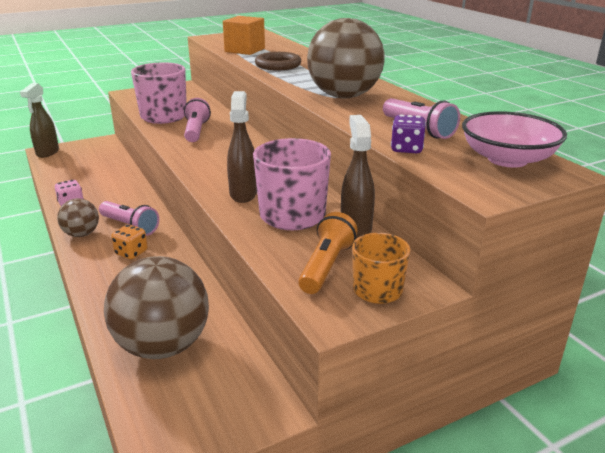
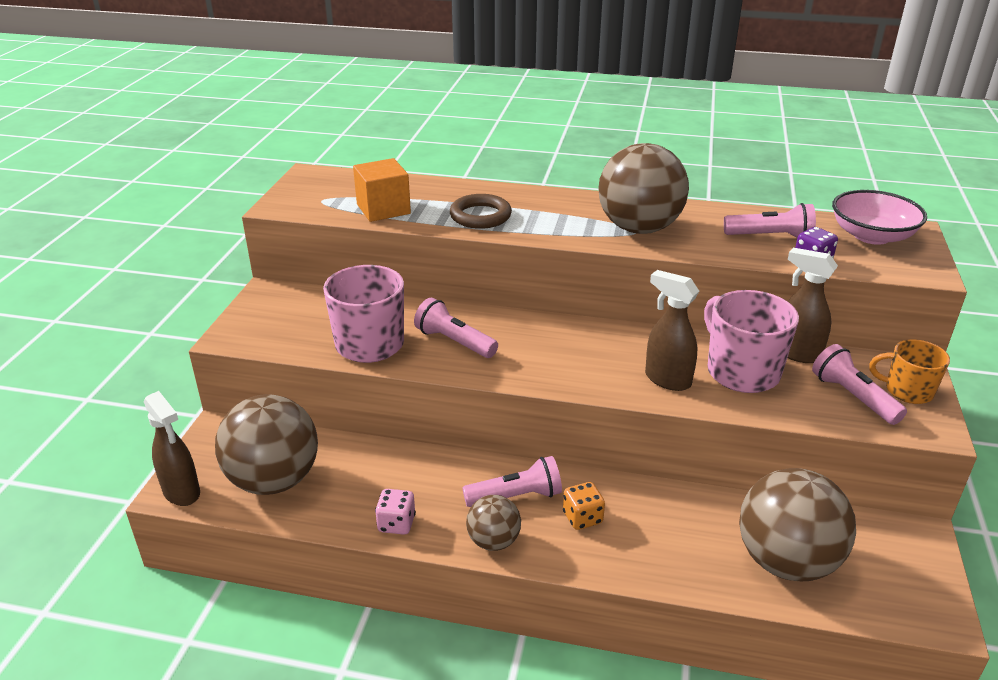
camera: 50 degrees left, 5 degrees up
(77, 166) = (274, 480): none -> brown ball
(326, 266) = (852, 397): orange flashlight -> pink flashlight

